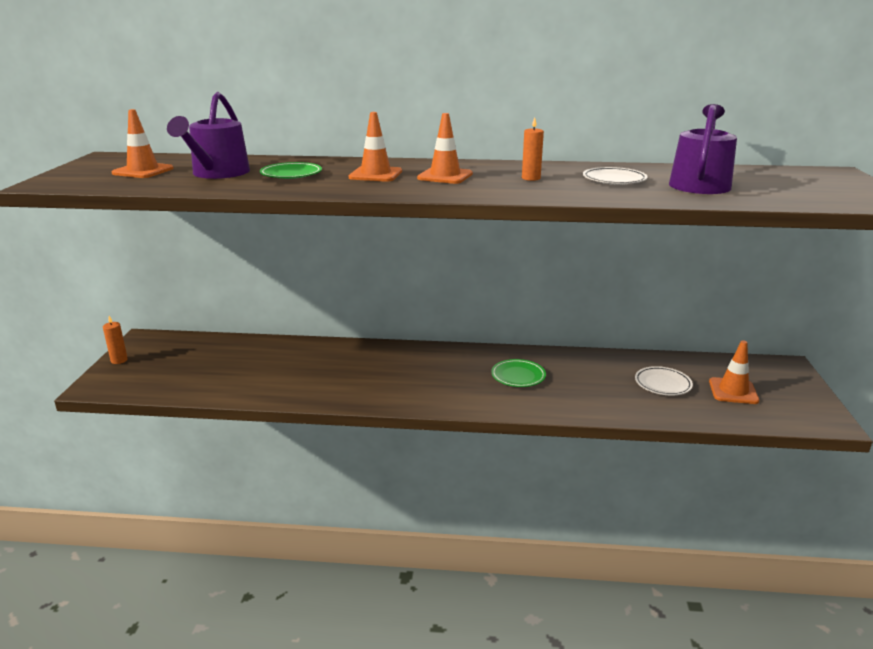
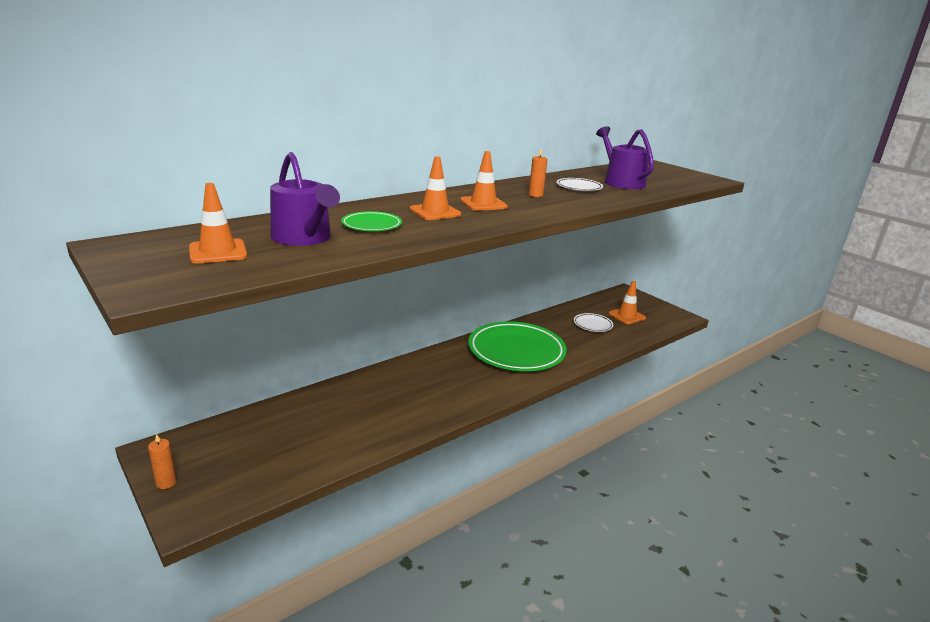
camera: 45 degrees left, 0 degrees up
(518, 376) = (516, 351): green plate -> green plate, size x2.25

